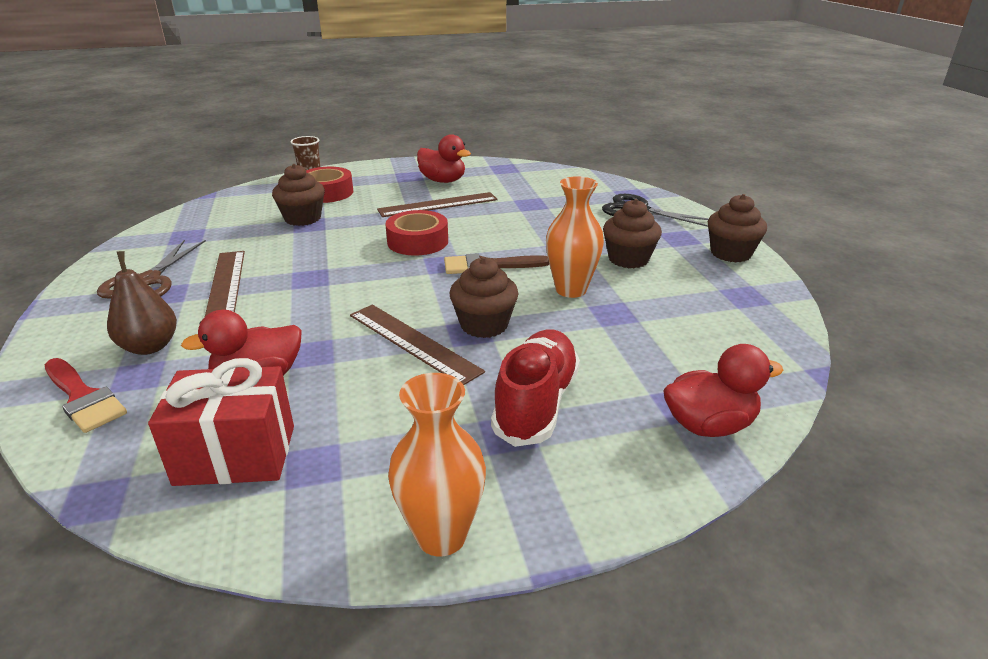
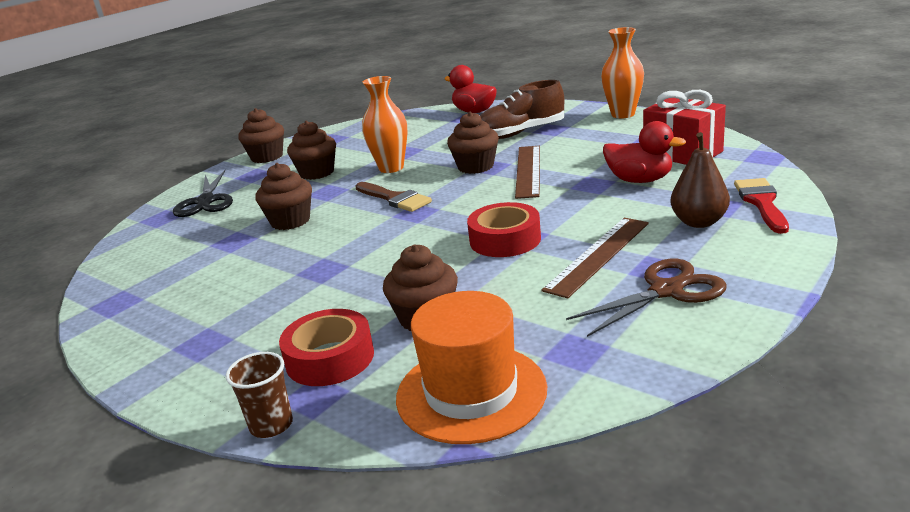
camera: 125 degrees left, 5 degrees down
(228, 207) = (471, 392): none -> orange hat
(417, 241) = (391, 238): red tape -> red tape (505, 240)
(438, 204) = (288, 275): brown ruler -> none
(443, 181) = (202, 312): red duck -> none
(527, 224) = (290, 221): none -> brown cupcake
(536, 403) = (520, 133): red shoe -> brown shoe

